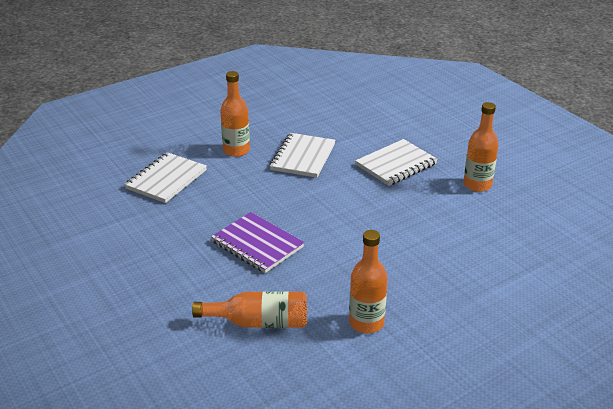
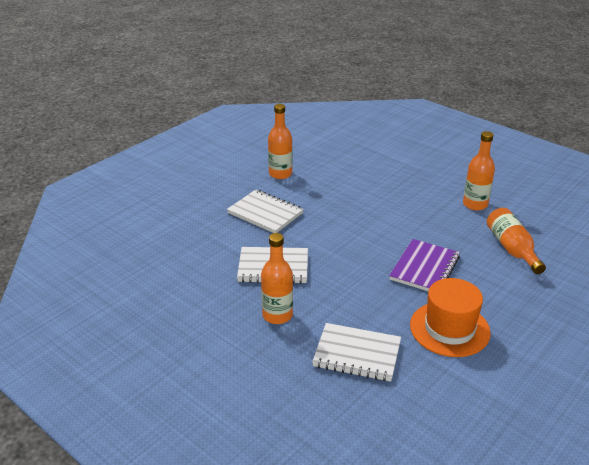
camera: 105 degrees left, 0 degrees up
(162, 235) = (449, 329): none -> orange hat

